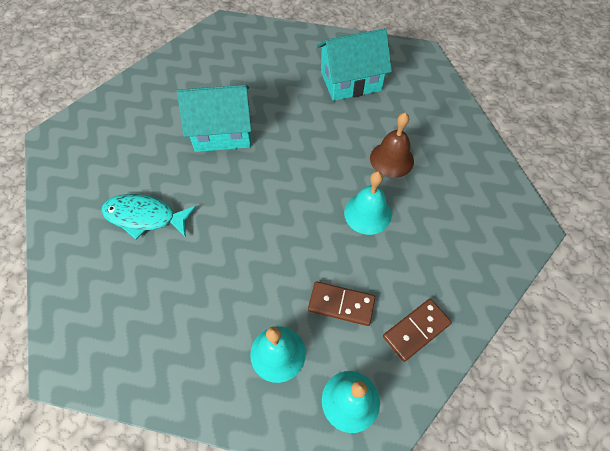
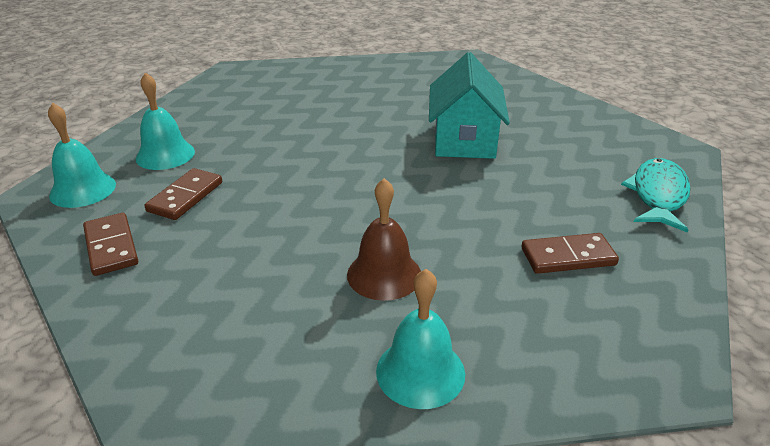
camera: 100 degrees right, 25 degrees down
(144, 217) = (357, 97): turquoise fish -> turquoise fish (658, 195)
(350, 81) = (568, 256): turquoise house -> brown domino
(367, 213) = (295, 234): turquoise bell -> turquoise bell (420, 372)

